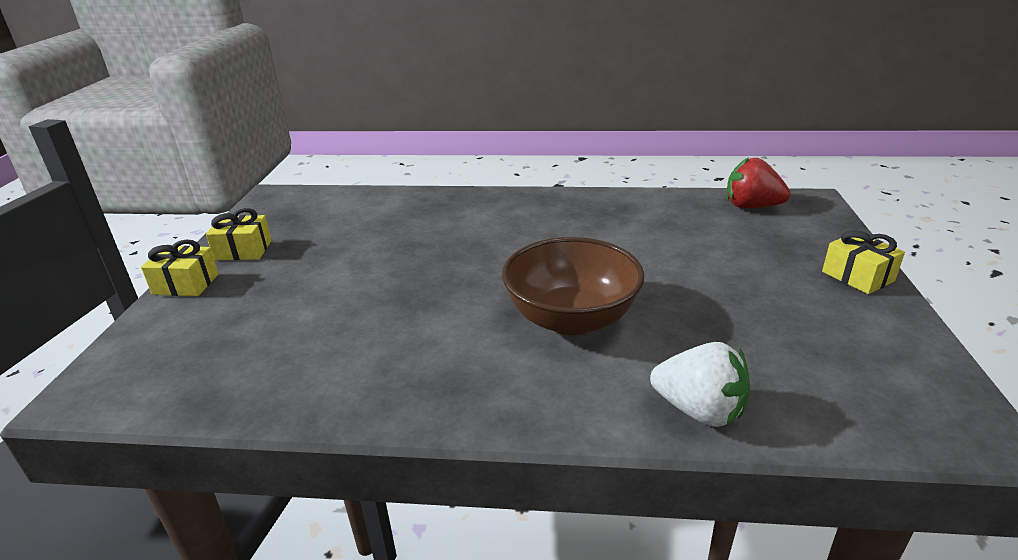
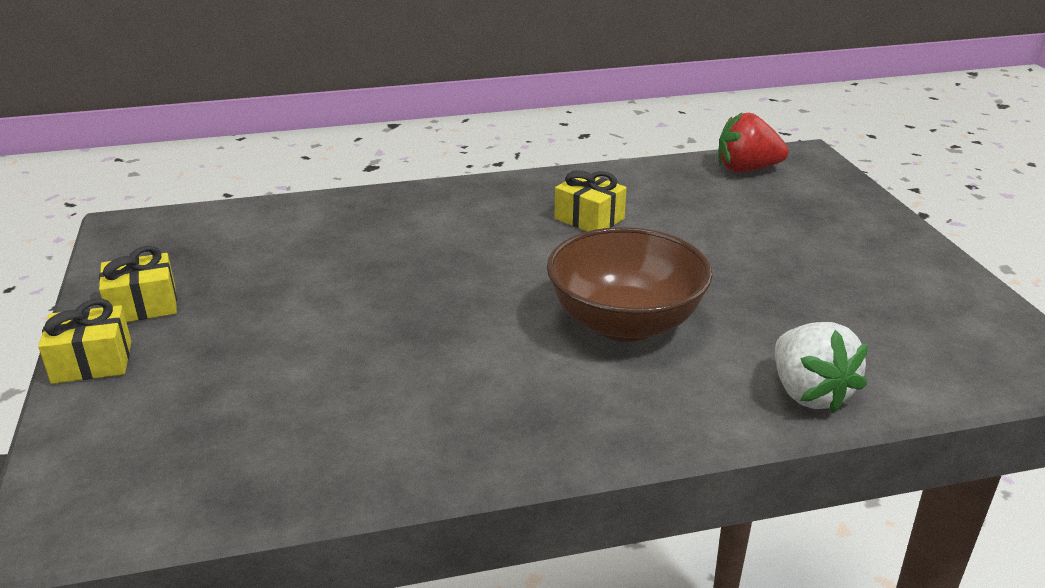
camera: 20 degrees left, 0 degrees up
(699, 410) = (809, 393): white strawberry -> white strawberry turned 60 degrees clockwise
(857, 276) = (888, 232): yellow gift -> yellow gift (589, 219)

